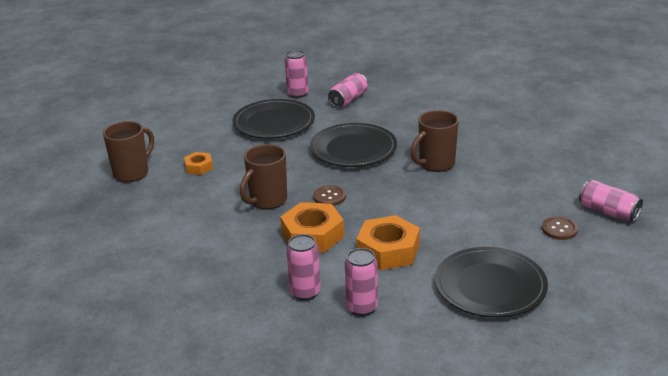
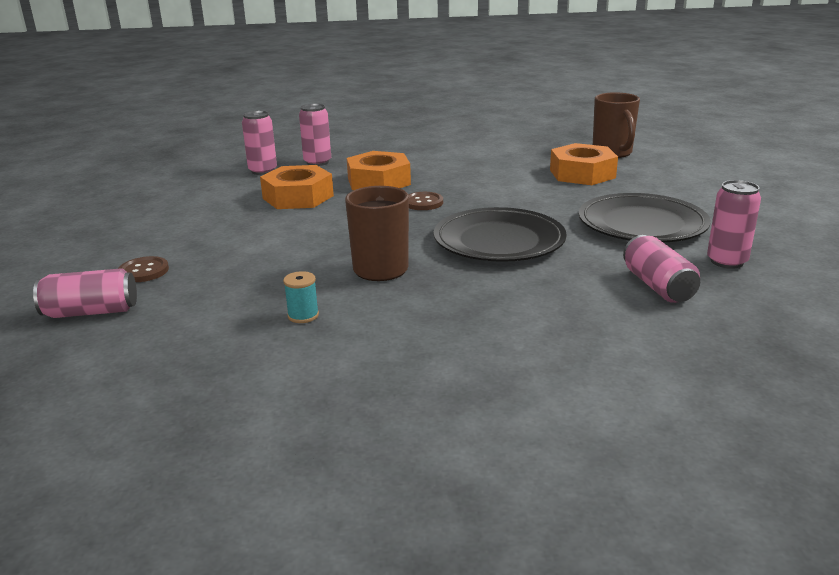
camera: 130 degrees right, 5 degrees down
(199, 167) = (582, 174): orange nut -> orange nut, size x1.86
(267, 200) = (466, 181): brown mug -> none
(490, 286) = (173, 211): black plate -> none
(507, 158) = (303, 316): none -> turquoise spool

